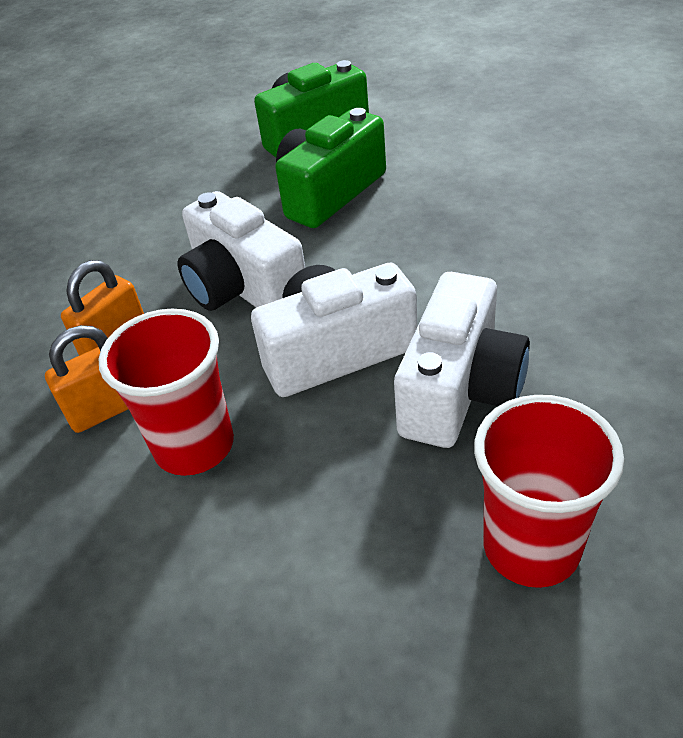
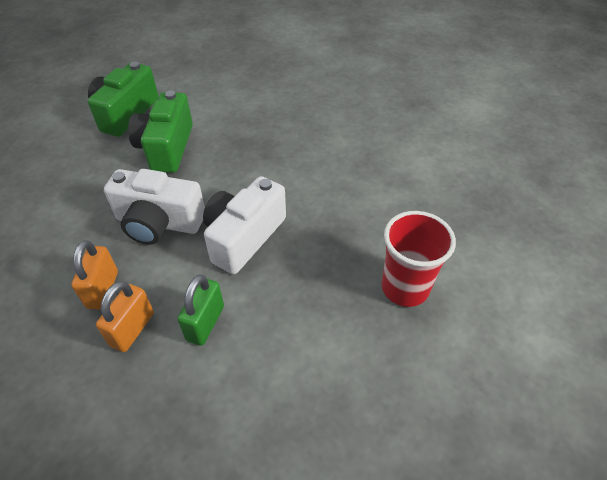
camera: 40 degrees left, 5 degrees up
(194, 445) = (205, 323): red cup -> green padlock
(460, 389) = (321, 229): white camera -> none

